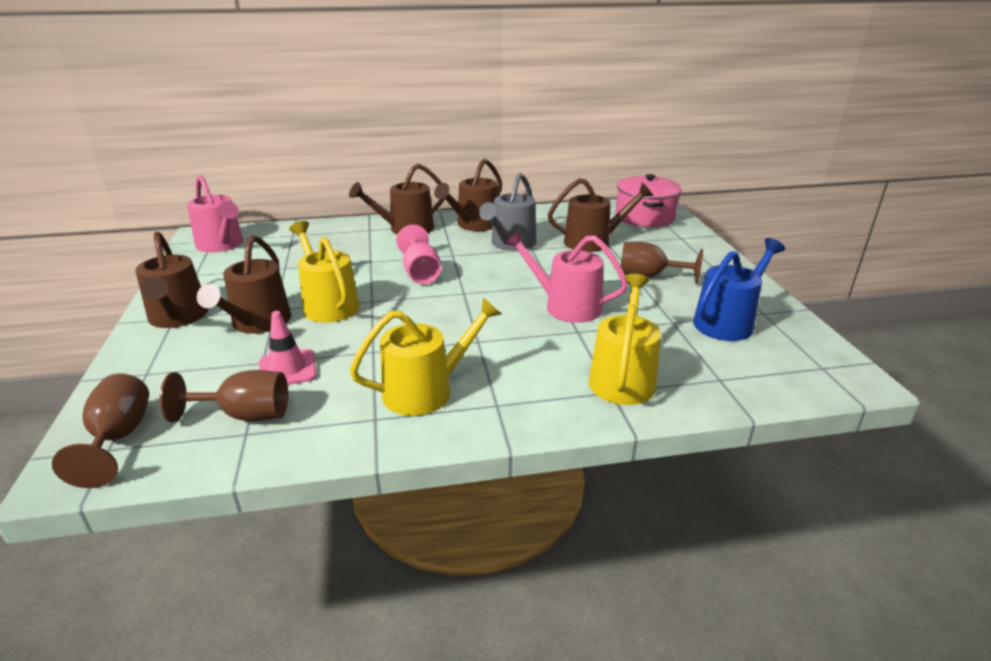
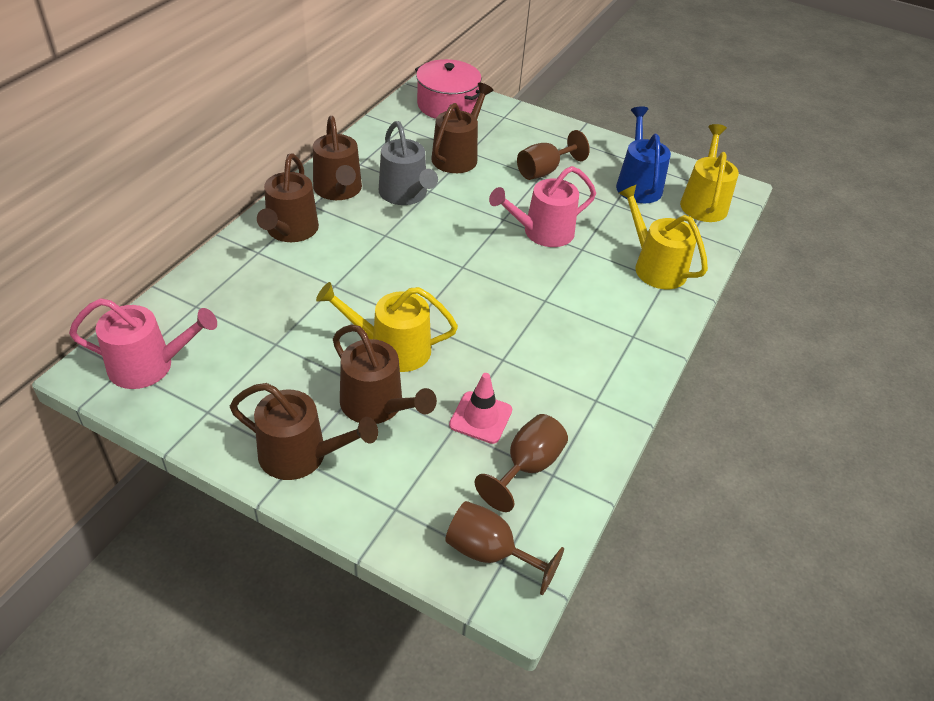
camera: 55 degrees left, 15 degrees up
(420, 273) = (398, 270): pink goblet -> none
(426, 390) = (585, 359): yellow watering can -> yellow watering can (703, 202)

